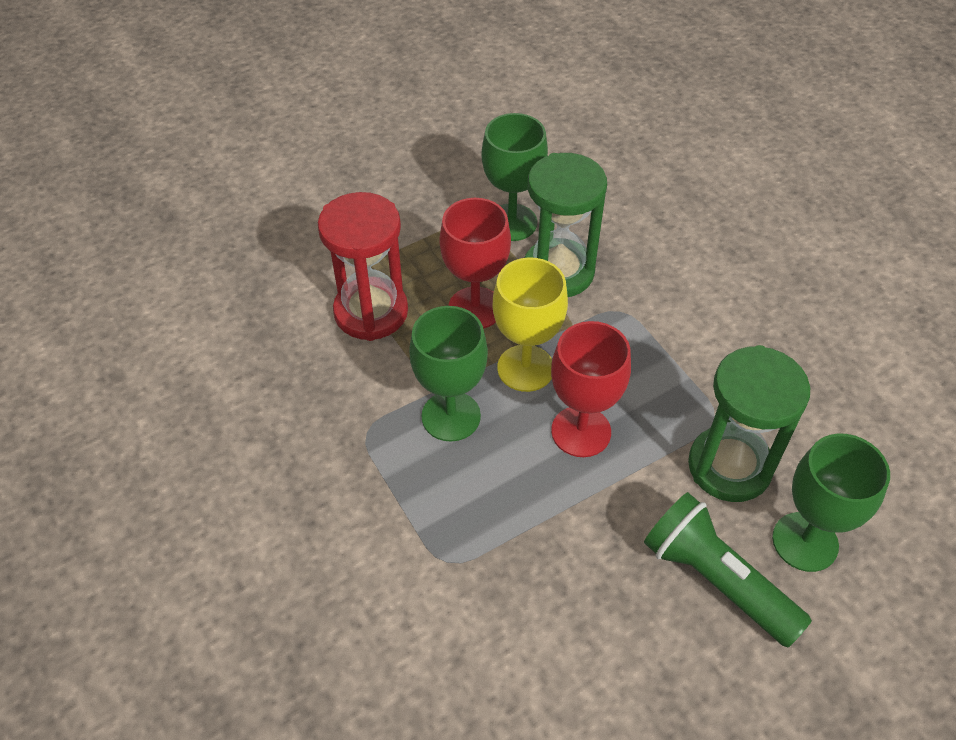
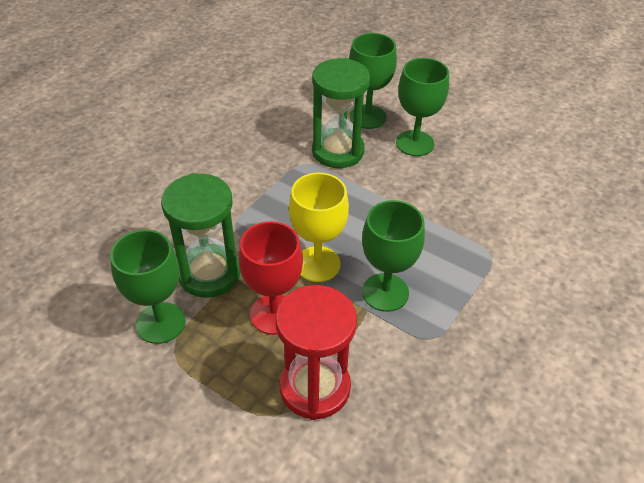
camera: 115 degrees left, 5 degrees down
(581, 431) = (354, 220): red goblet -> none
(716, 580) = (415, 143): green flashlight -> green goblet

